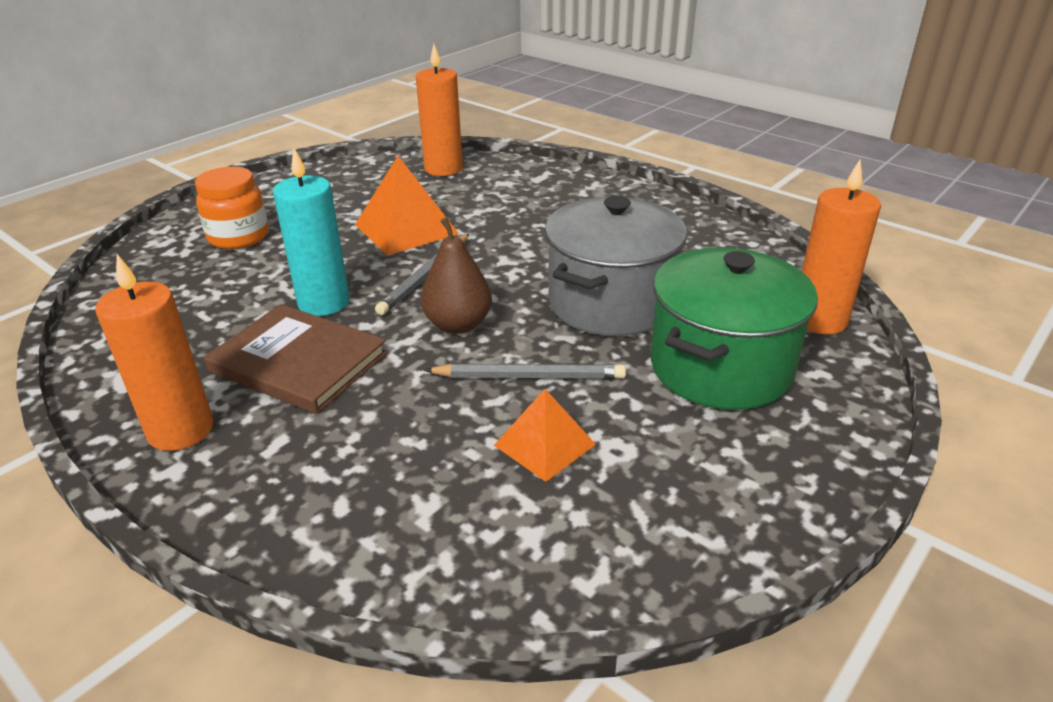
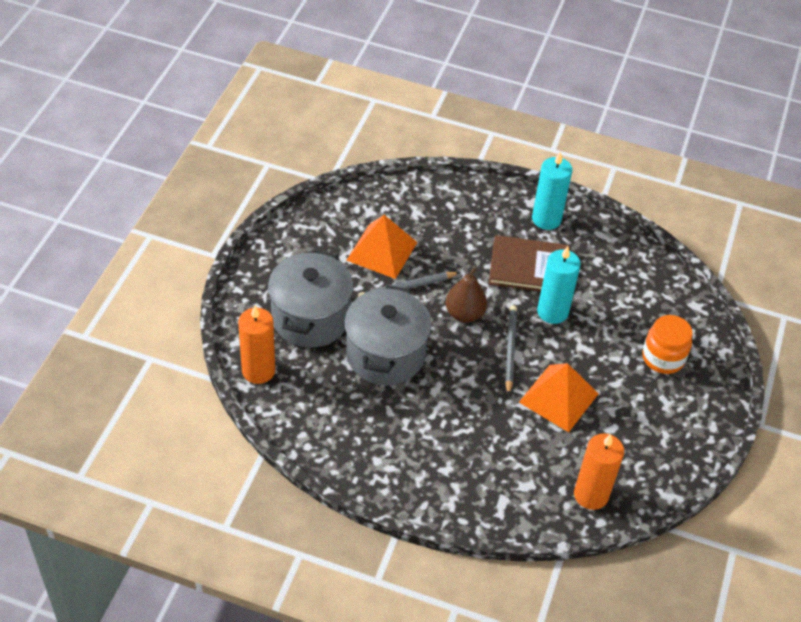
camera: 155 degrees right, 15 degrees up
(181, 430) = (546, 219): orange candle -> turquoise candle
(544, 444) = (382, 251): orange pyramid -> orange pyramid, size x1.58
(720, 367) = (310, 318): green pot -> grey pot

